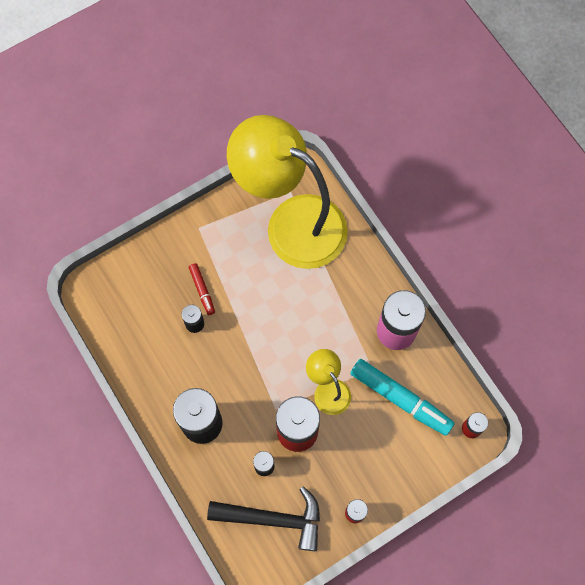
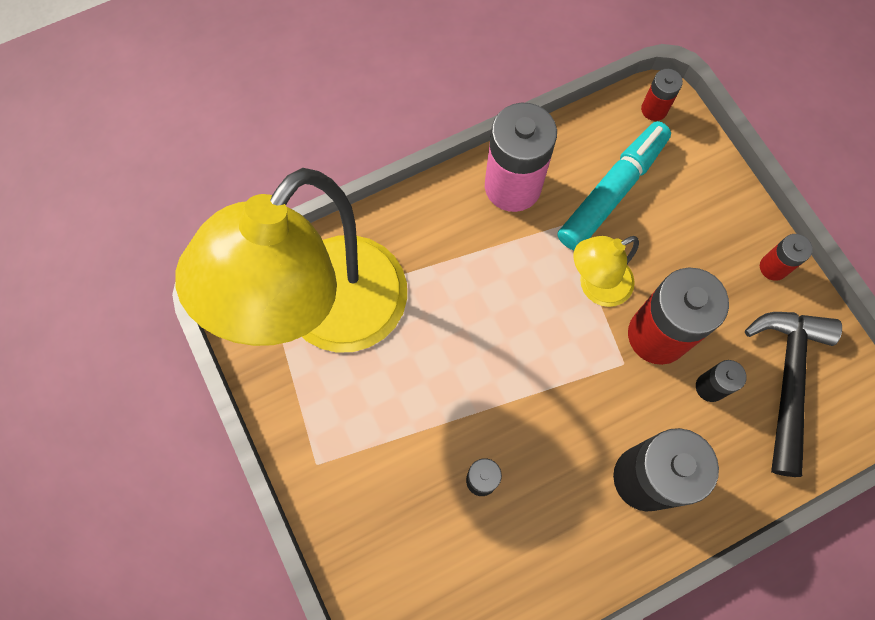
camera: 85 degrees left, 0 degrees up
(202, 290) = (426, 464): red marker -> none

